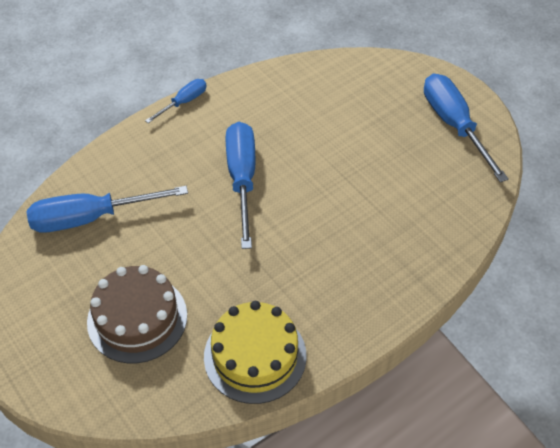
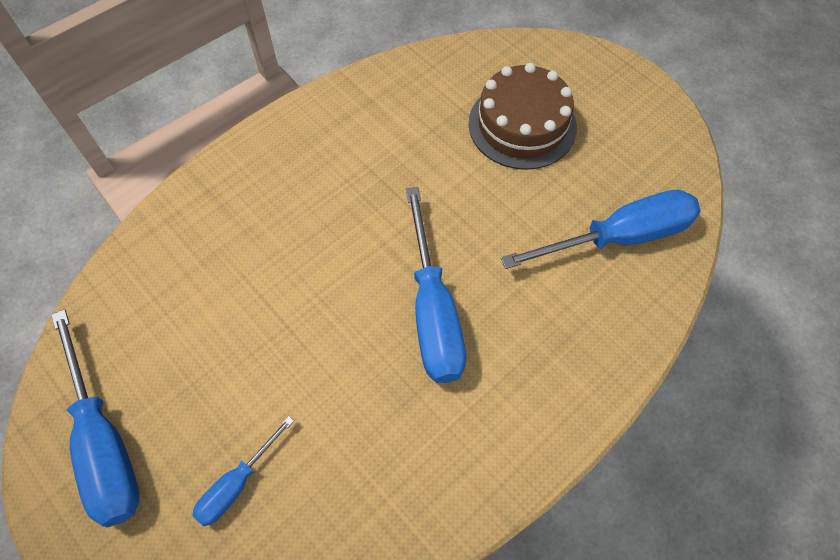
camera: 175 degrees right, 10 degrees up
(183, 102) = (551, 456): blue screwdriver -> blue screwdriver (237, 484)
(255, 356) = (391, 99): yellow cake -> none

